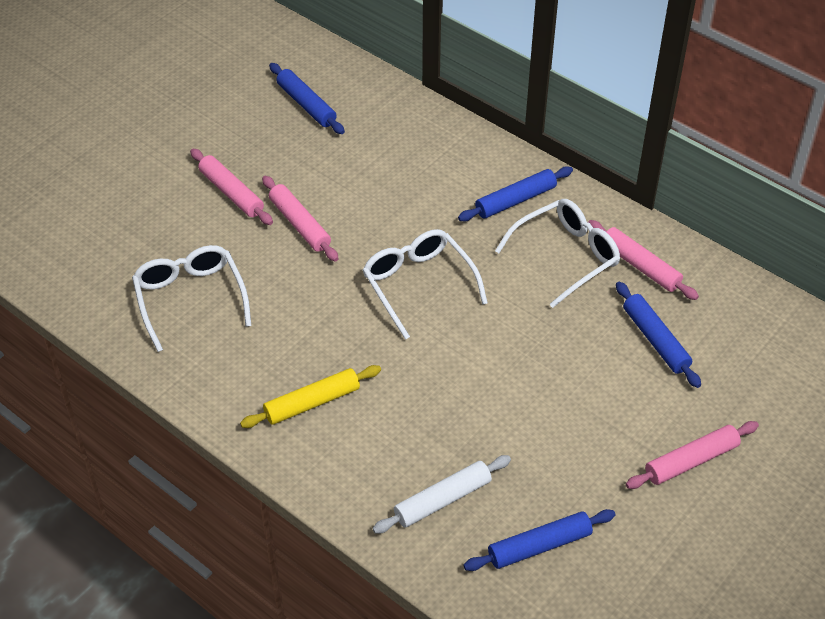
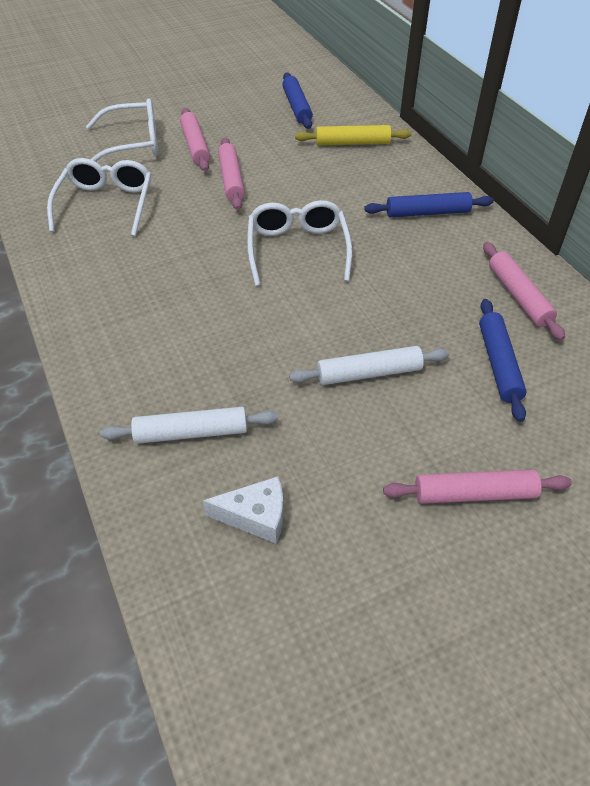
camera: 25 degrees right, 0 degrees up
(312, 402) = (139, 308): yellow rolling pin -> yellow rolling pin (352, 143)
(539, 546) = (256, 516): blue rolling pin -> white cheese
(556, 389) = (369, 373): none -> white rolling pin
(566, 256) = (448, 267): white glasses -> white glasses (133, 144)

